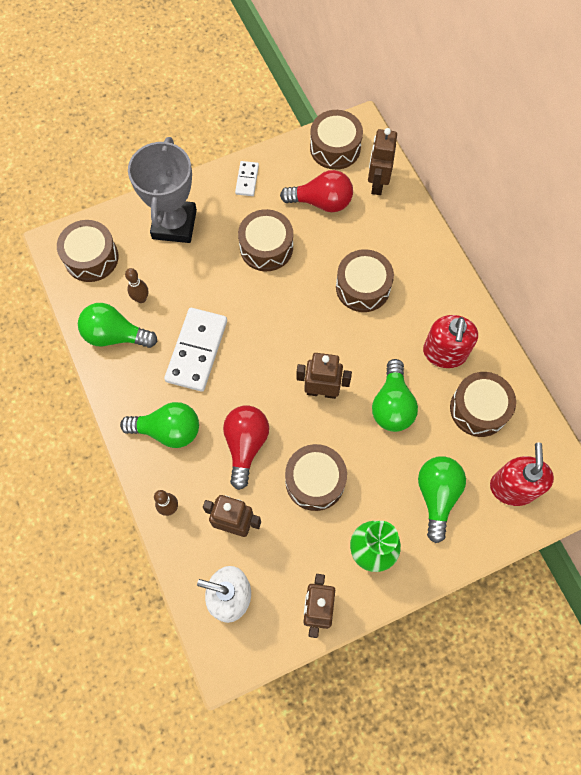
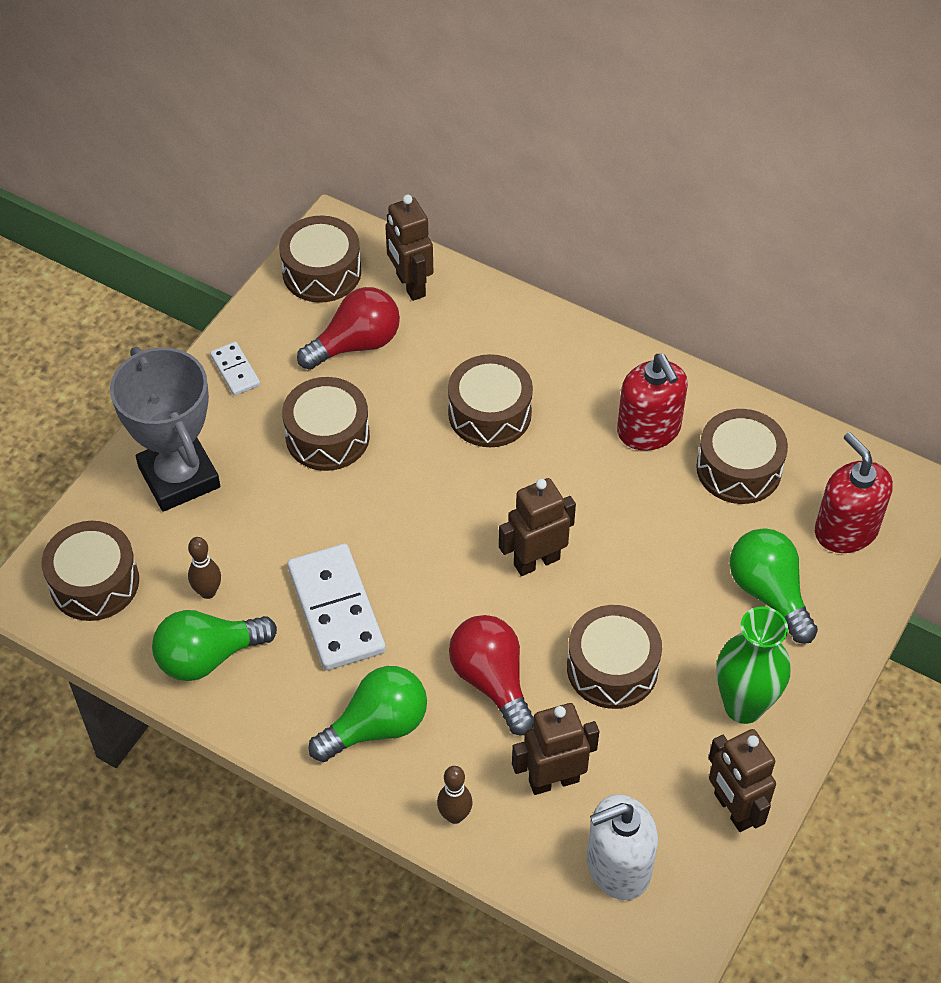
camera: 35 degrees left, 15 degrees down
(392, 405) = (635, 525): green light bulb -> none

